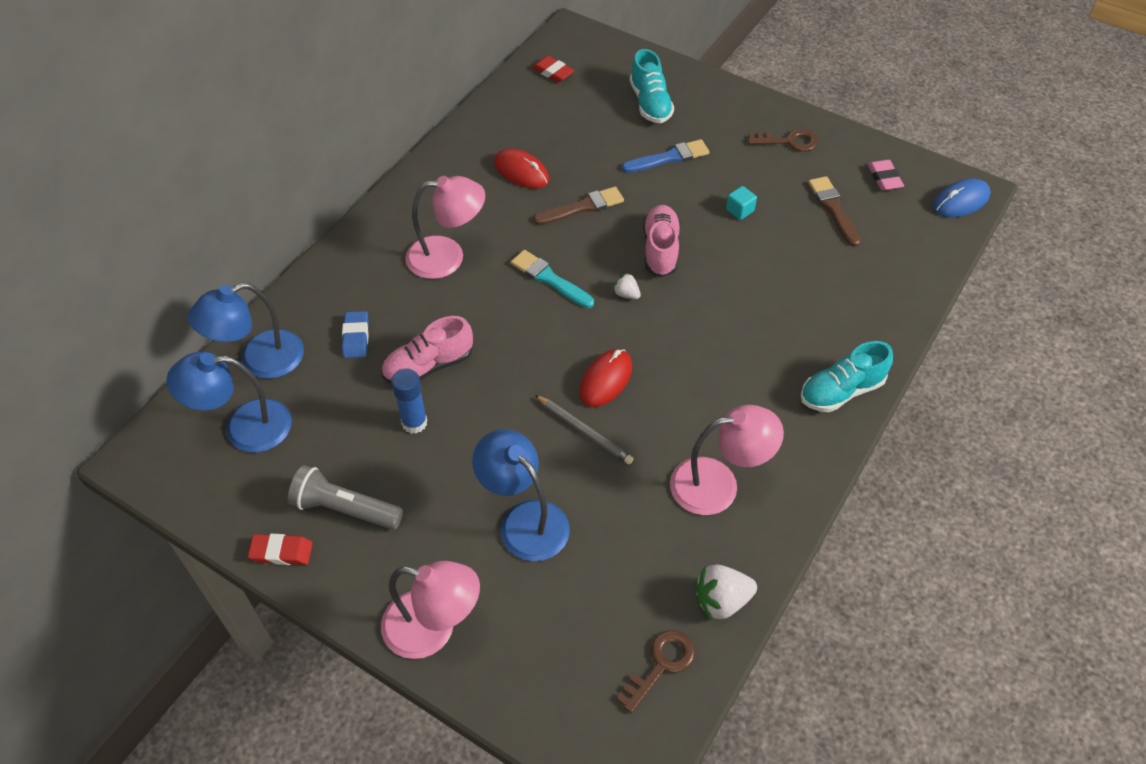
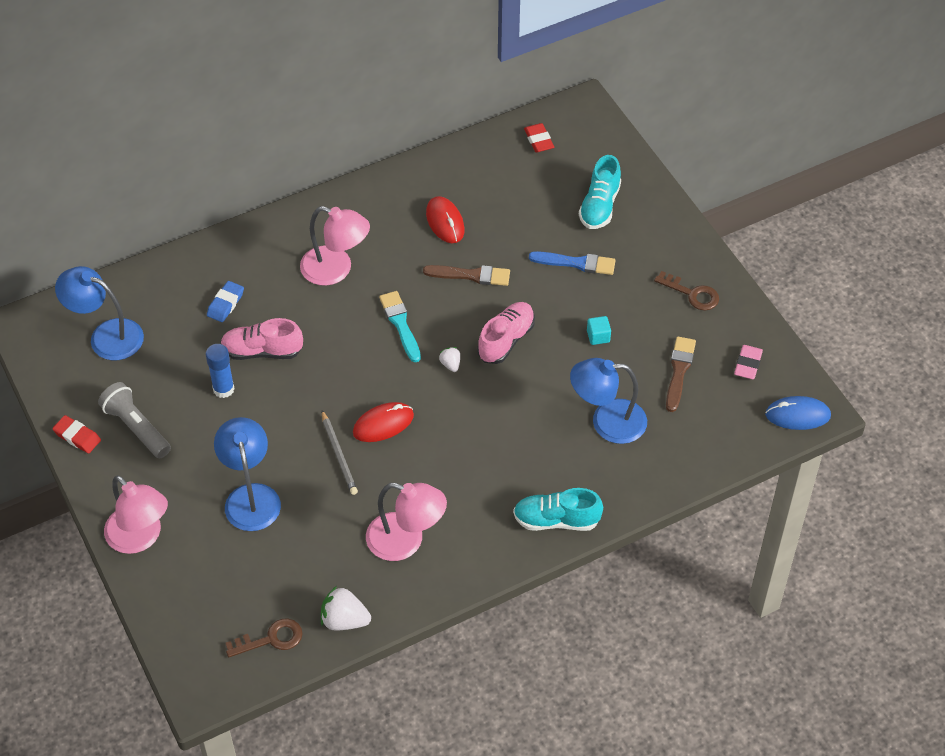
camera: 30 degrees right, 0 degrees up
(259, 360) = (147, 290): blue lamp -> blue lamp (607, 422)

